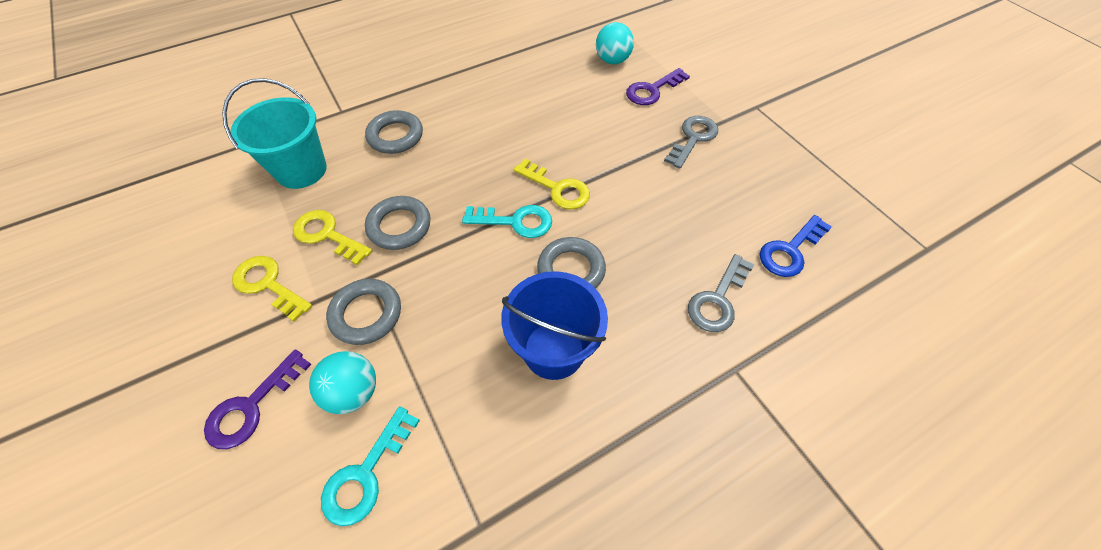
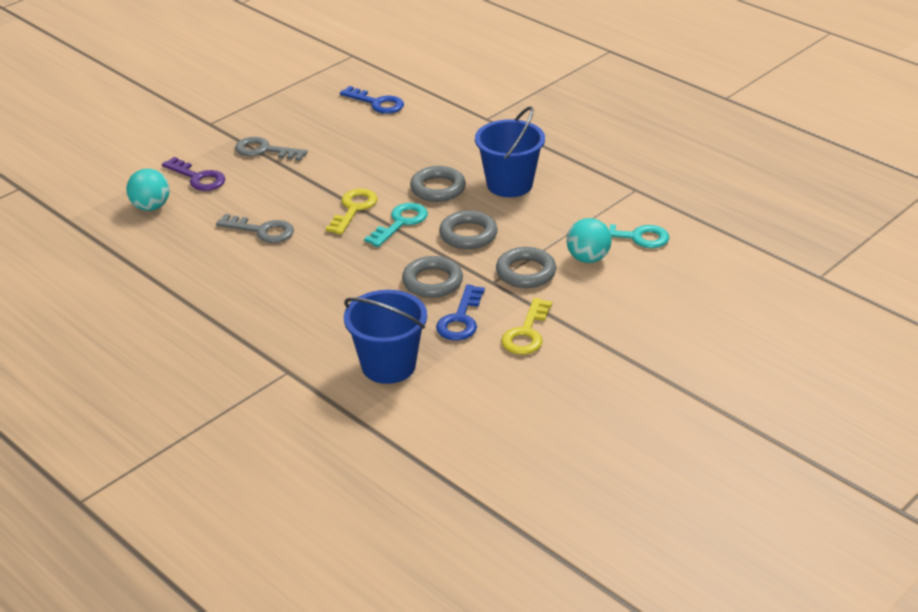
camera: 105 degrees left, 20 degrees down
(252, 406) = (625, 300): purple key -> none
(301, 170) = (388, 366): turquoise bucket -> blue bucket
(327, 235) = (460, 319): yellow key -> blue key
(395, 136) = (316, 319): grey ring -> grey ring (468, 234)
(515, 221) = (400, 223): turquoise key -> turquoise key turned 45 degrees clockwise
(718, 299) = (435, 127): grey key -> grey key (262, 231)

